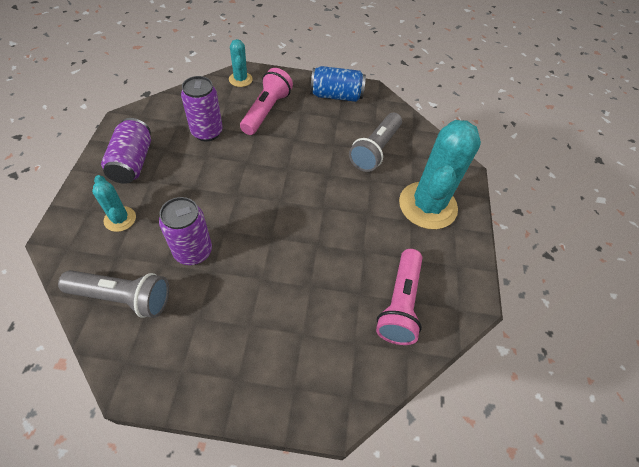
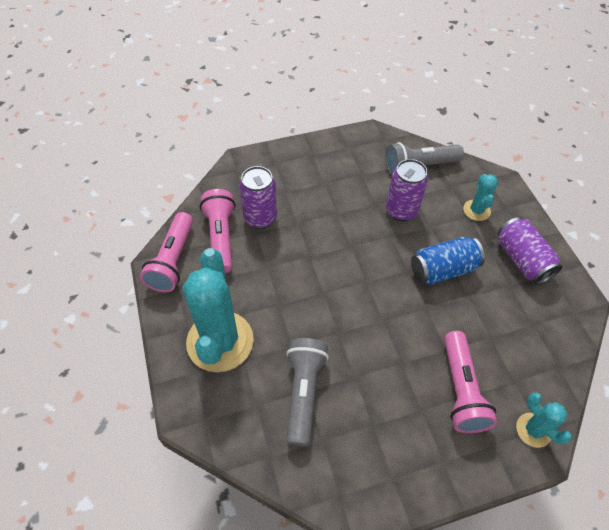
camera: 160 degrees right, 0 degrees up
(120, 219) = (476, 210): turquoise cactus -> turquoise cactus turned 60 degrees clockwise
(207, 132) = (494, 325): purple can -> purple can (260, 218)
(336, 96) = (397, 468): blue can -> blue can (443, 270)
(457, 297) = (173, 261): none -> pink flashlight

